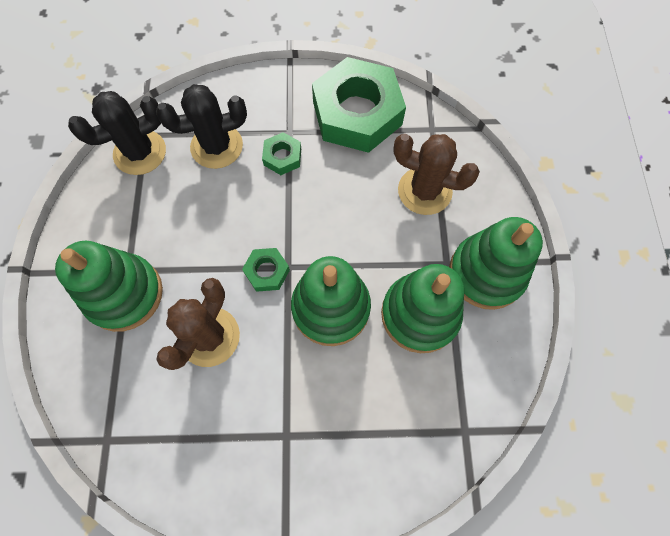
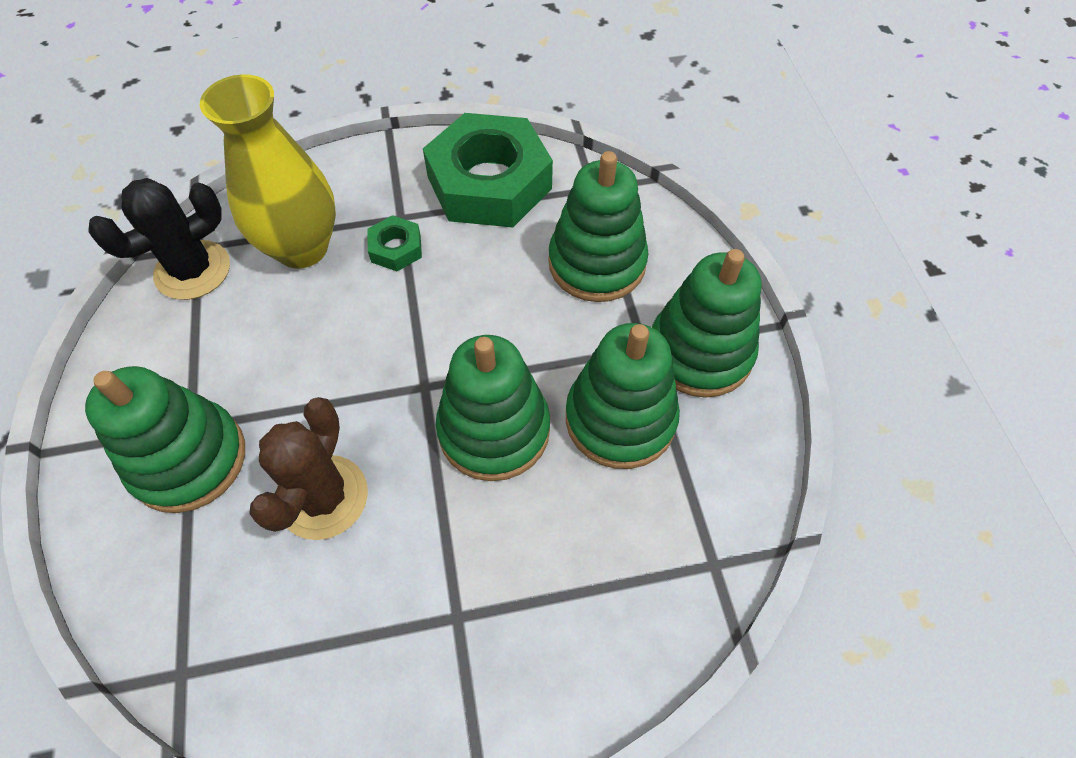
camera: 10 degrees left, 10 degrees down
(217, 146) = (302, 248): black cactus -> yellow vase
(267, 272) = (395, 397): green nut -> none
(424, 191) = (597, 263): brown cactus -> green stacking toy

